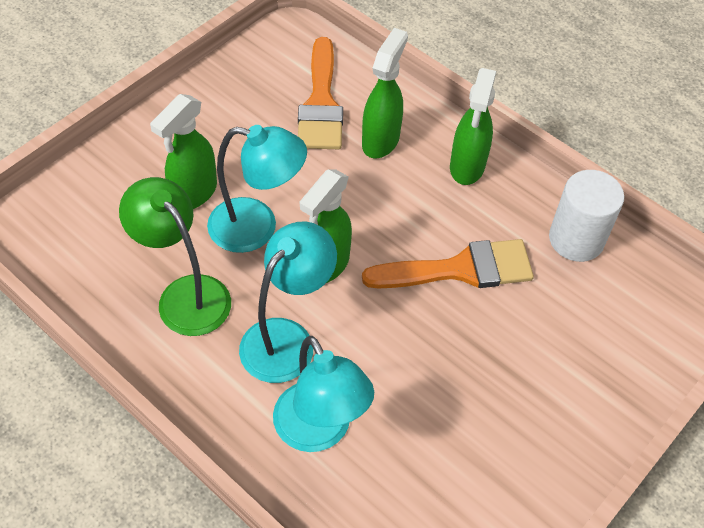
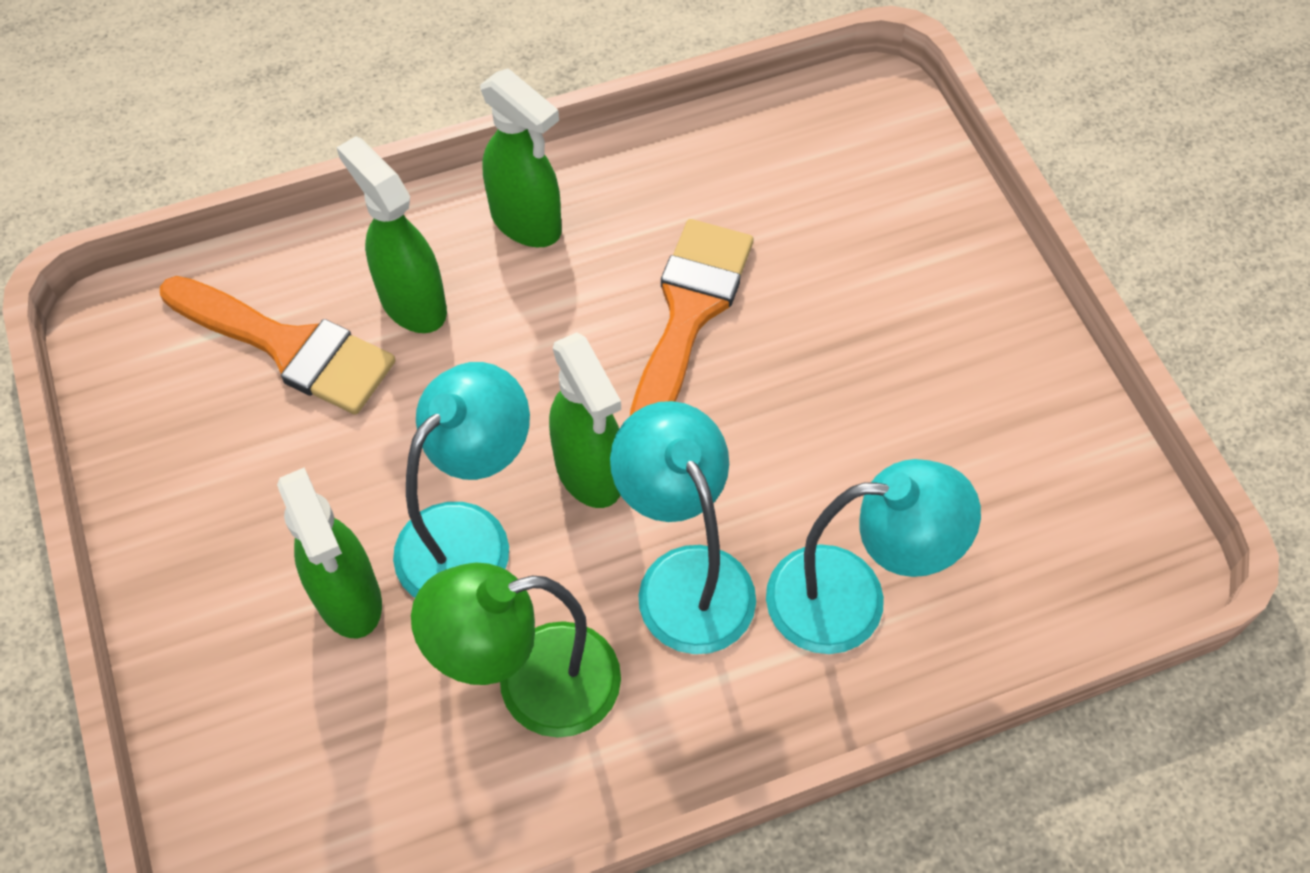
camera: 60 degrees left, 5 degrees up
(576, 239) = (716, 163): white cylinder -> none

